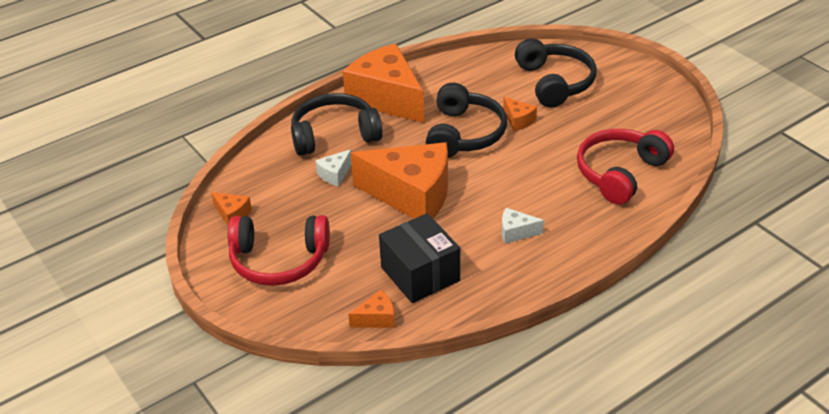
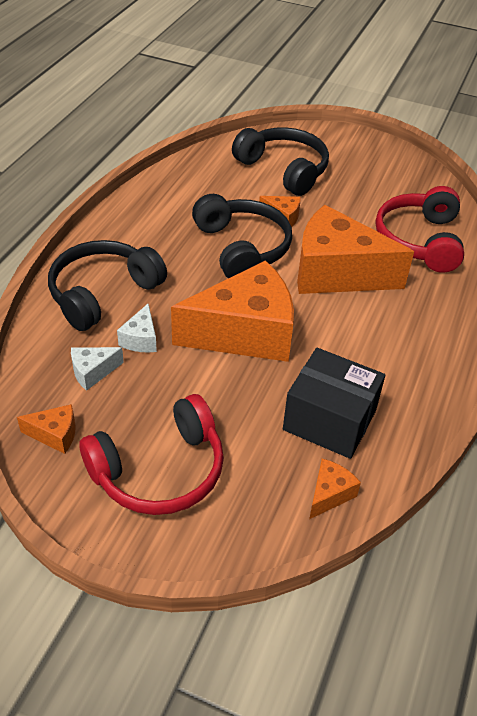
camera: 35 degrees left, 5 degrees up
(387, 98) = (129, 234): orange cheese -> orange cheese (337, 273)
(516, 232) = (382, 335): white cheese -> white cheese (93, 372)

